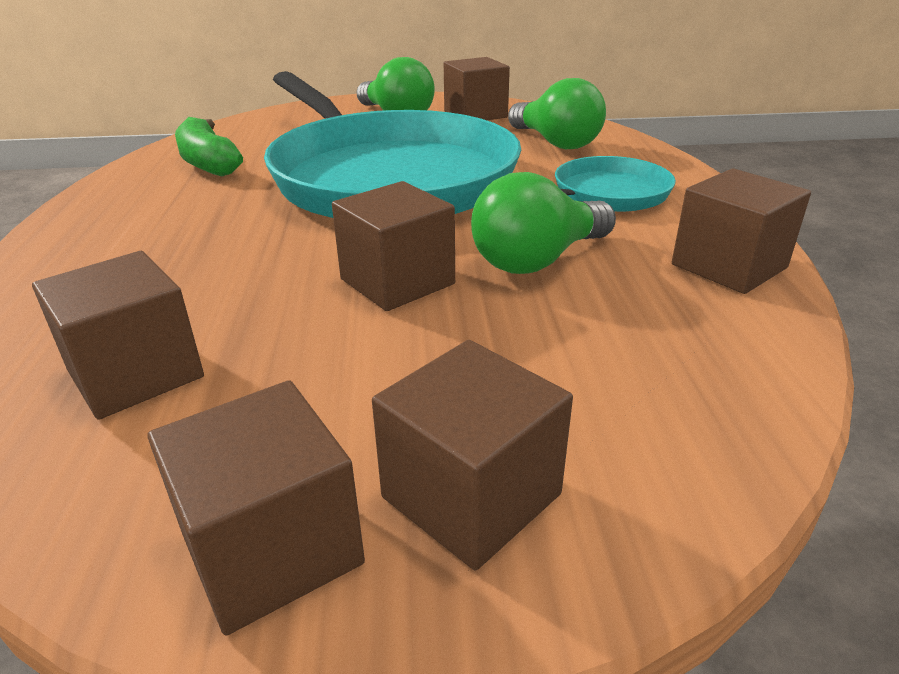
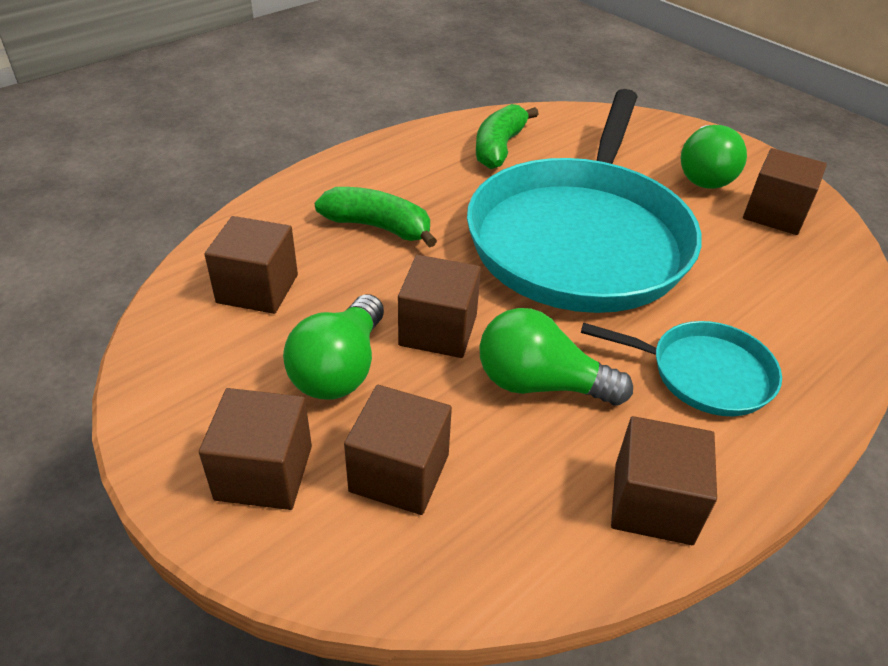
camera: 50 degrees right, 10 degrees up
(191, 256) = (378, 227): none -> green banana
(271, 548) = (181, 418): brown cube -> brown cube (399, 473)
(555, 143) = (779, 293): green light bulb -> green light bulb (340, 369)

